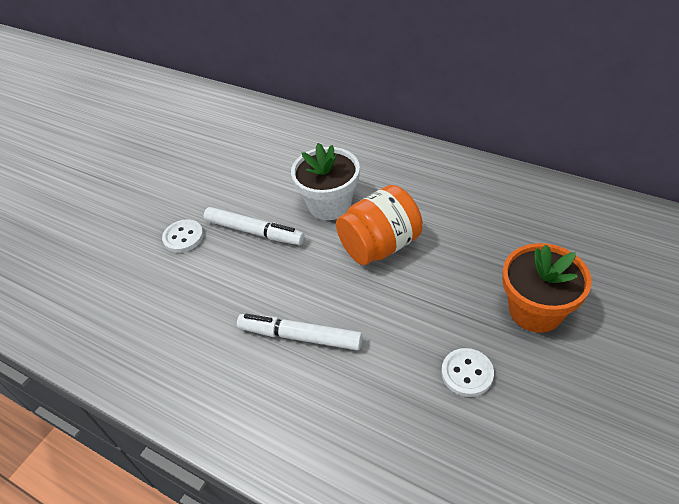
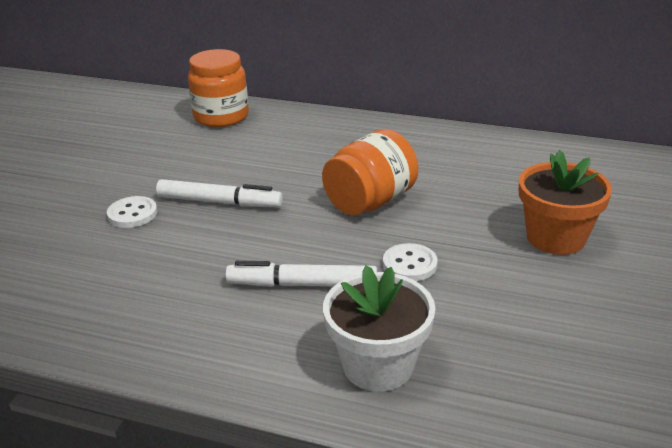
camera: 15 degrees left, 15 degrees down
(278, 129) = (221, 116): none -> orange jar
(329, 204) = (301, 173): white flower pot -> white flower pot (378, 365)
(467, 373) = (501, 295): white button -> white button (409, 264)

